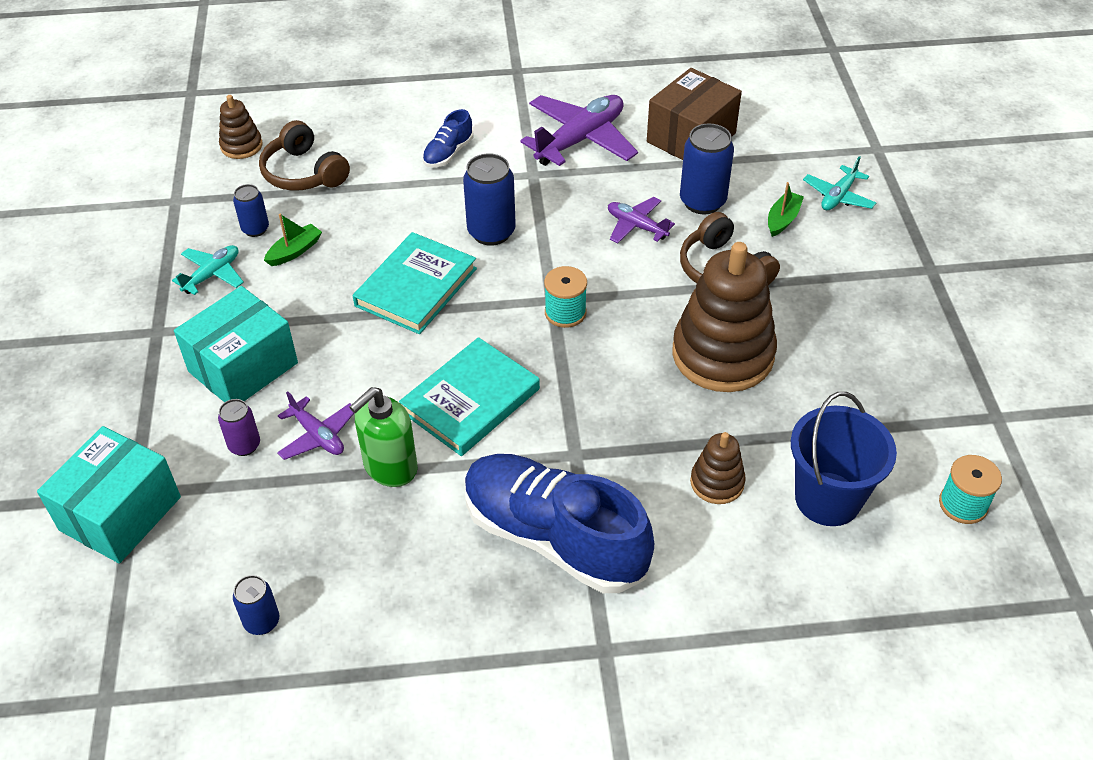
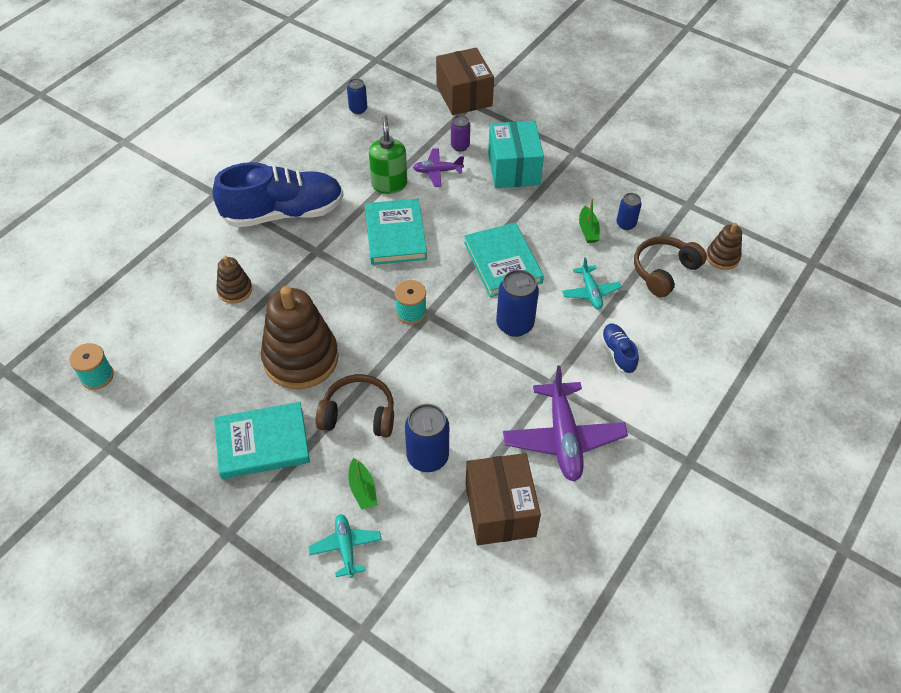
camera: 130 degrees right, 5 degrees up
(120, 513) = (464, 96): turquoise box -> brown box
(212, 274) = (601, 189): turquoise plane -> turquoise plane (590, 292)
(303, 173) = (664, 271): brown headphones -> brown headphones turned 45 degrees counterclockwise
(636, 226) = (444, 401): purple plane -> none
(827, 499) = (172, 324): blue bucket -> none
(836, 311) = (262, 443): none -> turquoise book

